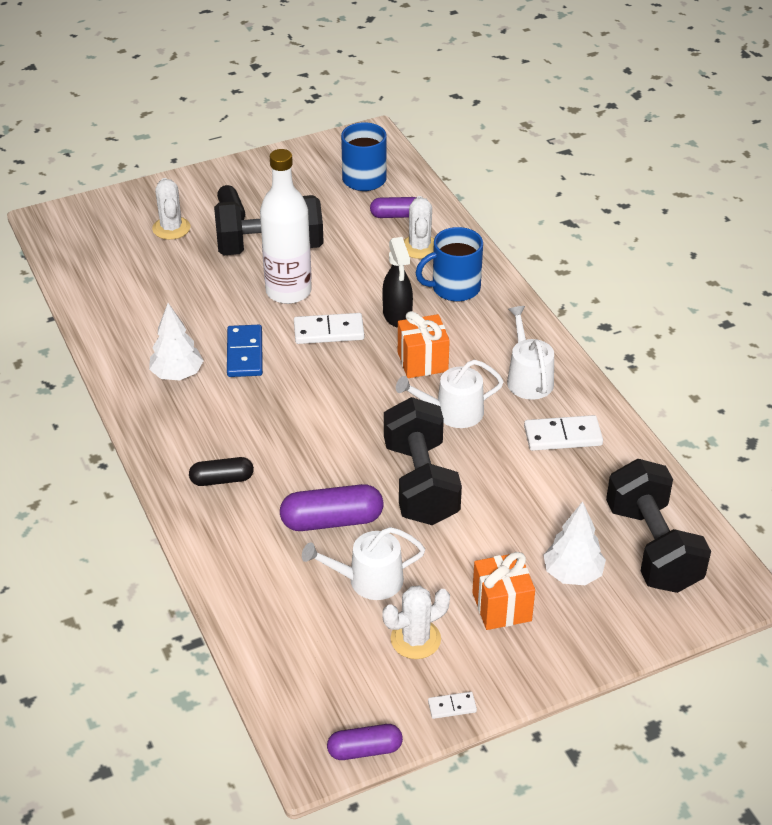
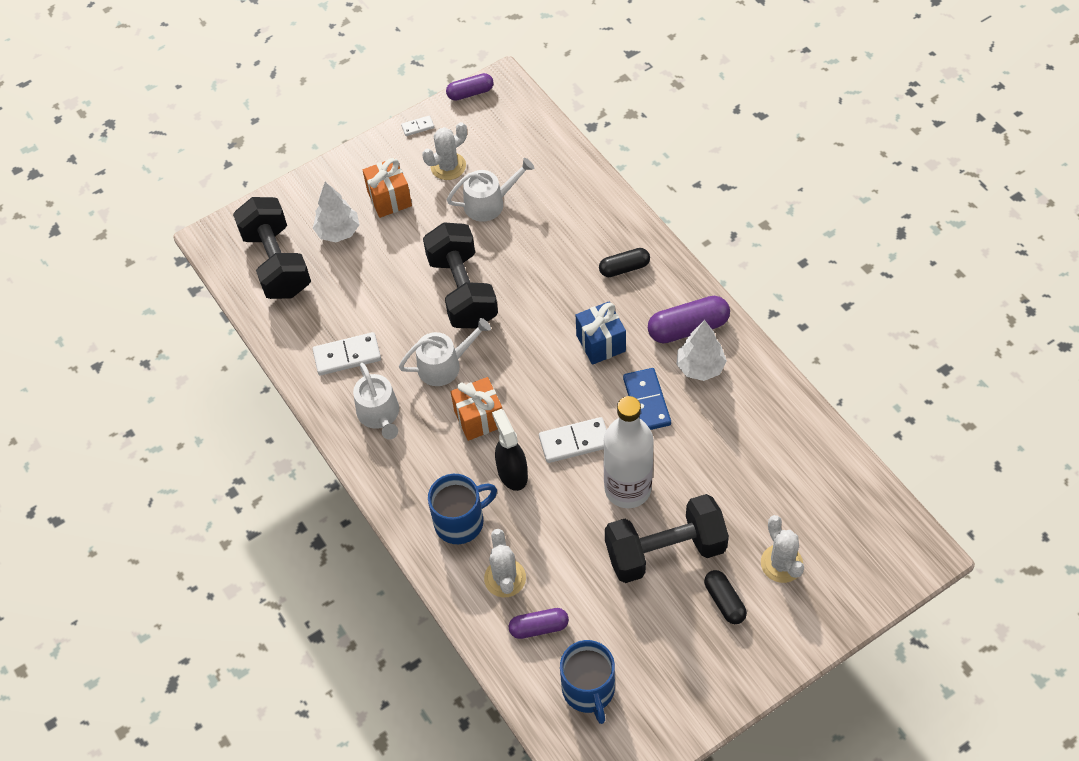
camera: 175 degrees right, 15 degrees up
(275, 409) = (601, 343): none -> blue gift
(332, 520) = (527, 246): purple capsule -> purple capsule (688, 328)

